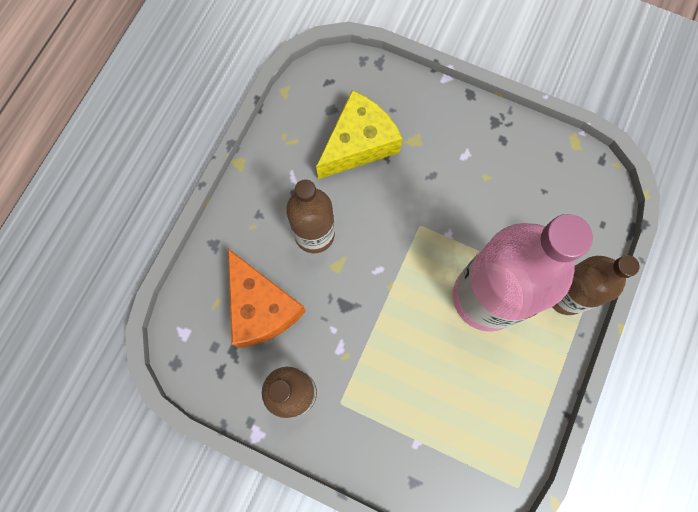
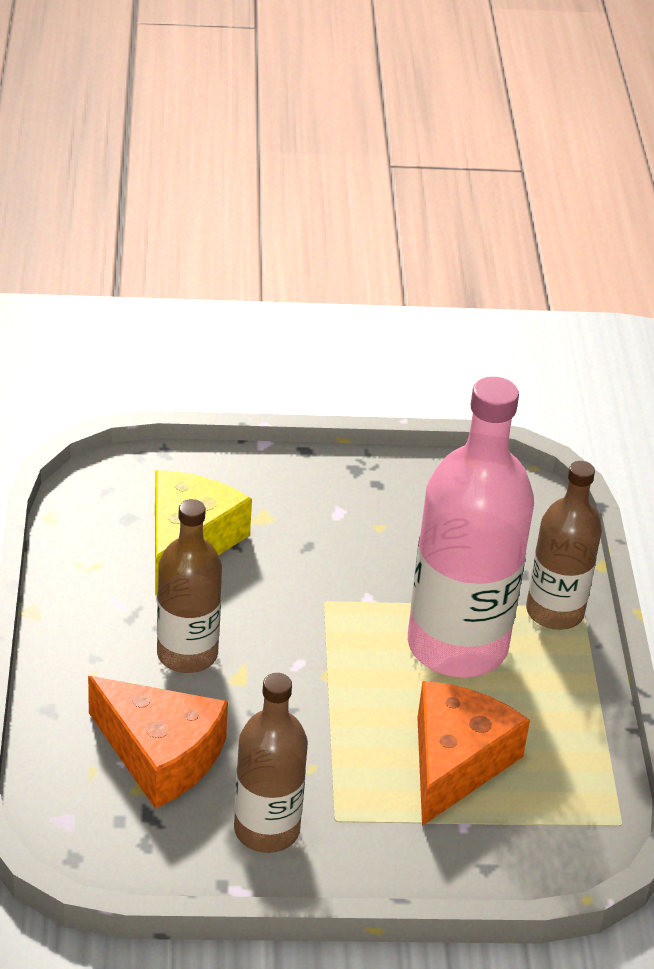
camera: 30 degrees left, 35 degrees down
(437, 391) = (456, 762): none -> orange cheese

